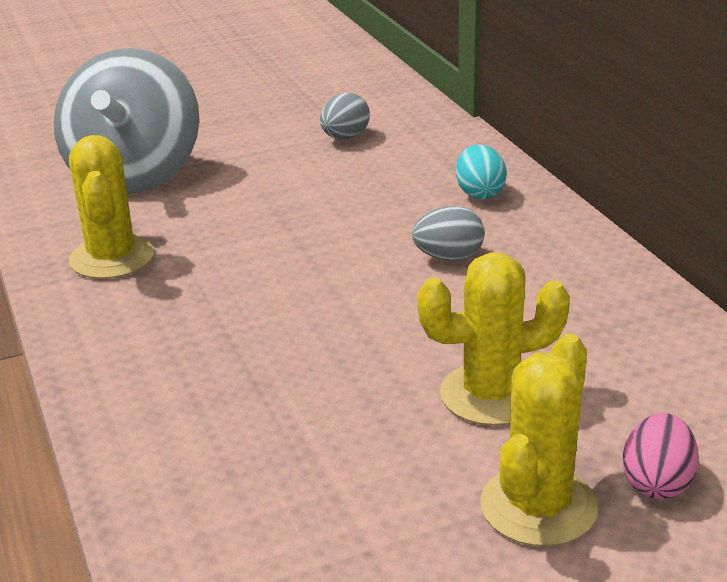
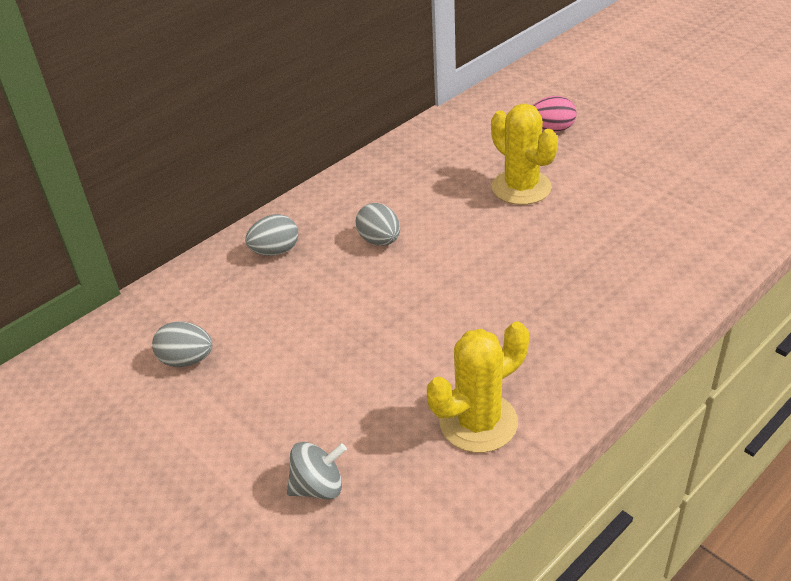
camera: 110 degrees left, 10 degrees up
(135, 175) = (318, 487): grey spinning top -> grey spinning top, size x0.41
(479, 193) = (275, 251): turquoise egg -> grey egg
(538, 506) = (596, 155): yellow cactus -> none

